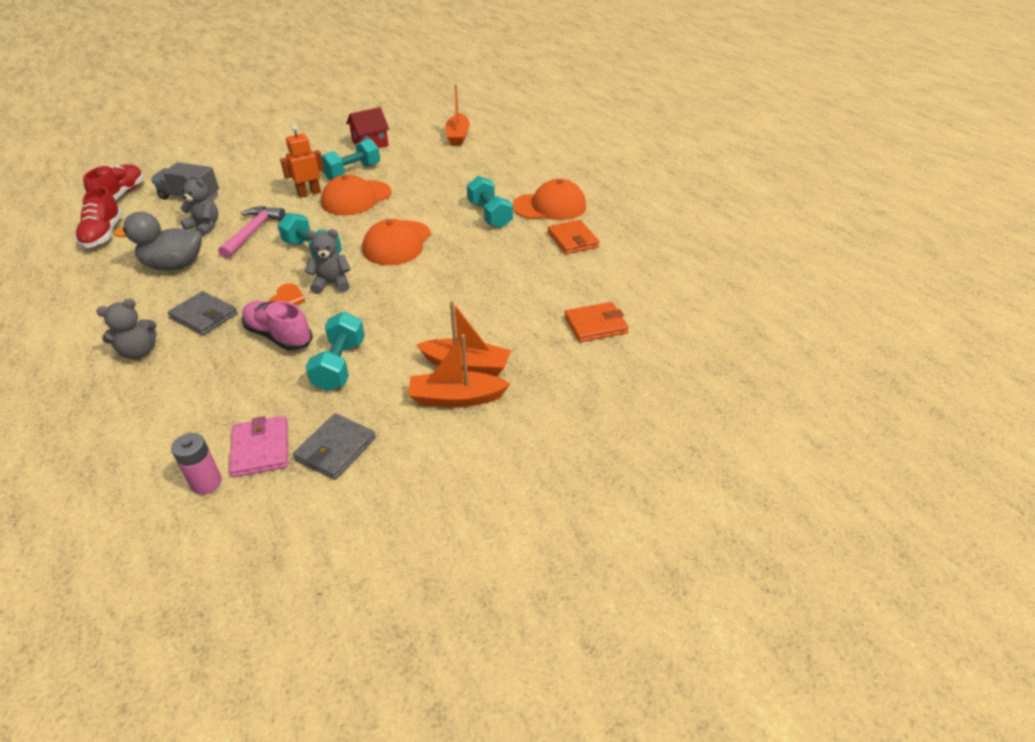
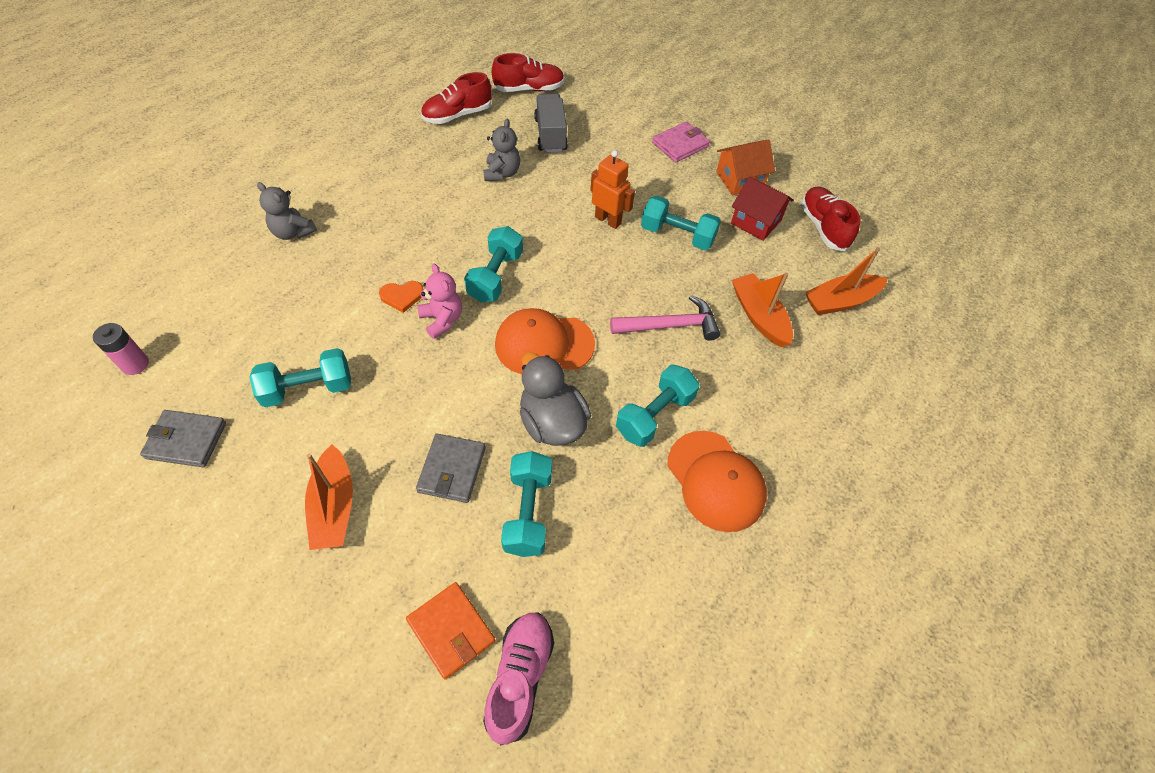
camera: 65 degrees right, 15 degrees up
(174, 265) = (427, 187): grey duck -> grey duck (552, 422)
(204, 316) = (356, 248): grey wallet -> grey wallet (452, 470)
(253, 232) = (509, 213): pink hammer -> pink hammer (670, 325)
(261, 449) = (180, 382): pink wallet -> pink wallet (680, 145)
(279, 336) = (341, 318): pink shoe -> pink shoe (520, 678)
(328, 139) = (739, 180): none -> orange house
(332, 283) = (442, 320): grey teddy bear -> pink teddy bear
(356, 198) = (620, 265): orange cap -> none
(398, 125) = (823, 227): none -> red shoe
(456, 398) = (277, 517): orange boat -> orange boat (759, 316)
(528, 277) = (528, 512): none -> turquoise dumbbell
(572, 240) = (642, 539): orange wallet -> none

